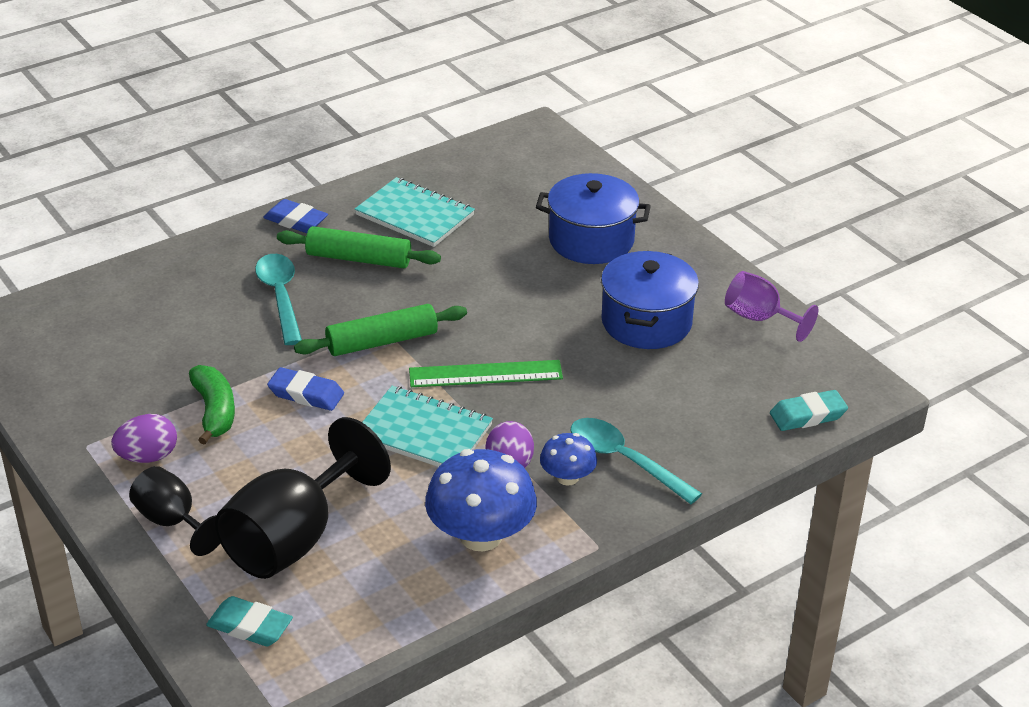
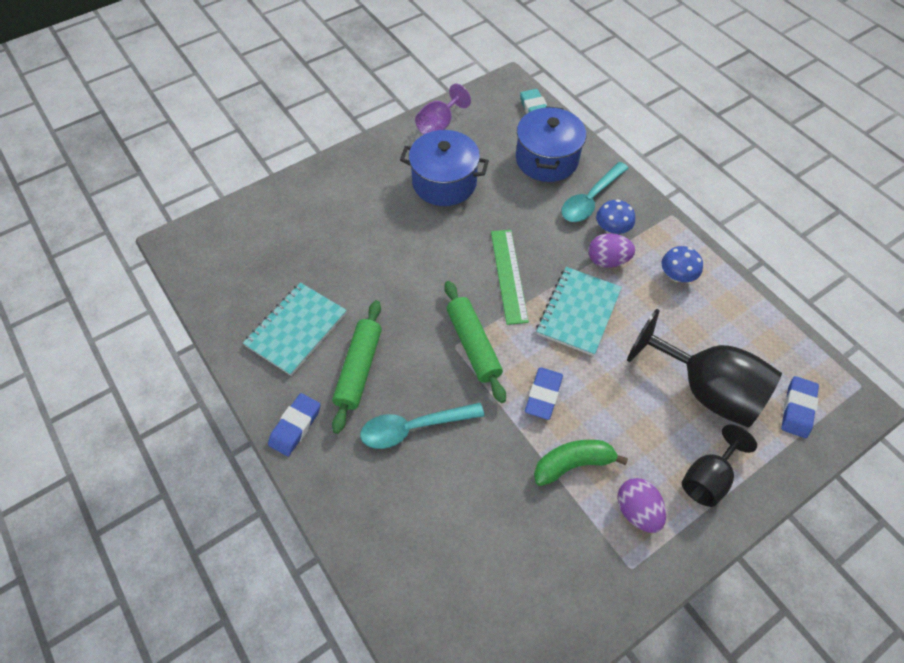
camera: 90 degrees left, 20 degrees up
(250, 626) = (797, 409): turquoise eraser -> blue eraser
(481, 535) = (676, 275): blue mushroom -> blue mushroom, size x0.54
(591, 240) = (343, 210): blue pot -> blue pot (546, 159)

